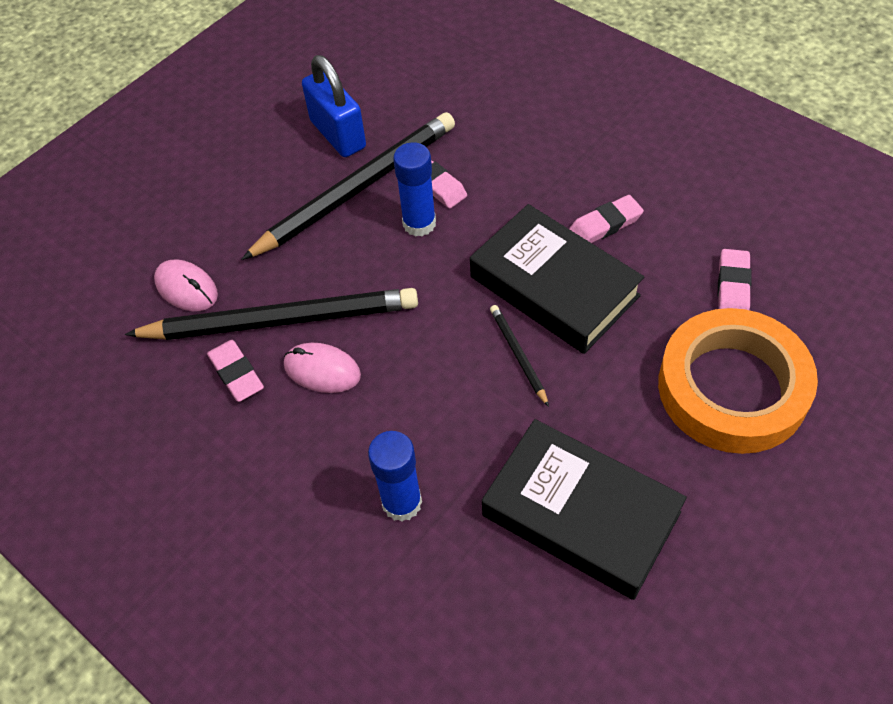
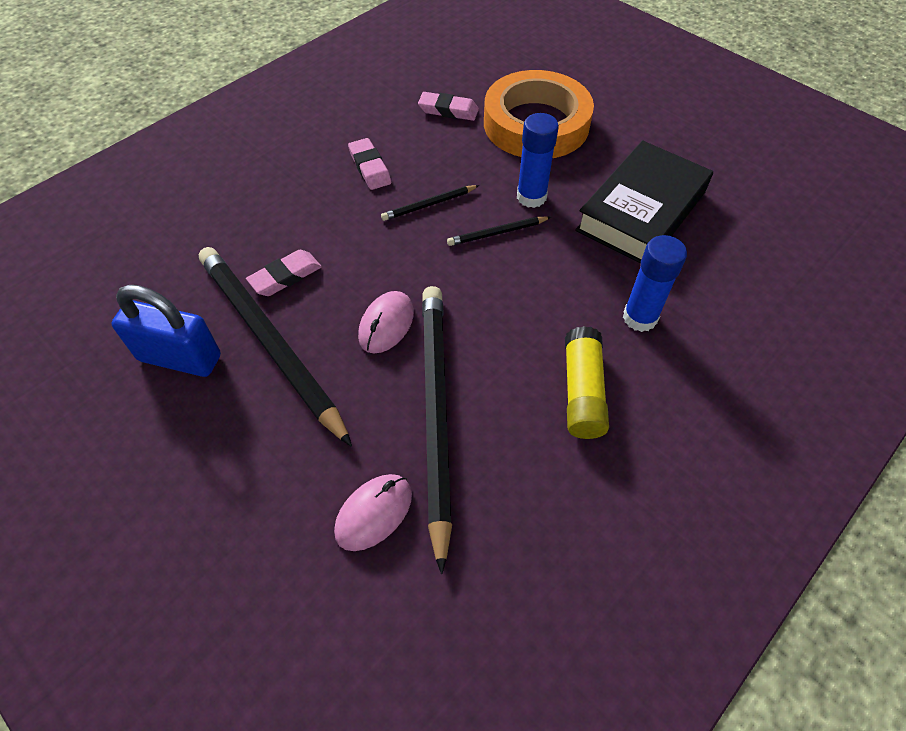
camera: 90 degrees left, 0 degrees up
(236, 373) = (499, 453): pink eraser -> none
(302, 442) = (582, 392): none -> yellow glue stick
(322, 370) = (501, 375): pink mouse -> pink mouse (386, 324)
(338, 134) = (180, 358): blue padlock -> blue padlock turned 45 degrees clockwise
(419, 223) = (334, 291): blue glue stick -> blue glue stick (531, 197)
(554, 286) = (429, 204): black book -> black pencil

